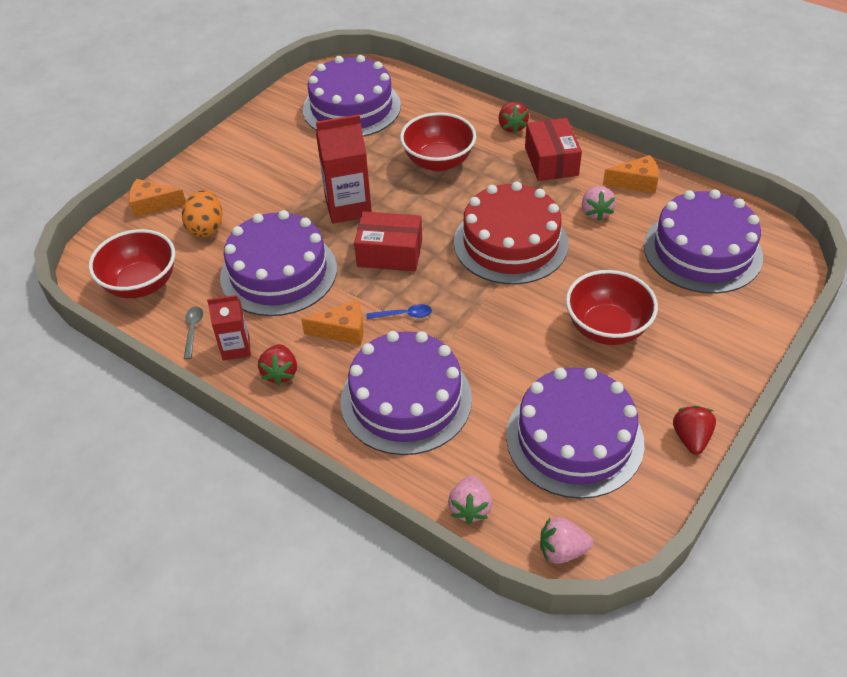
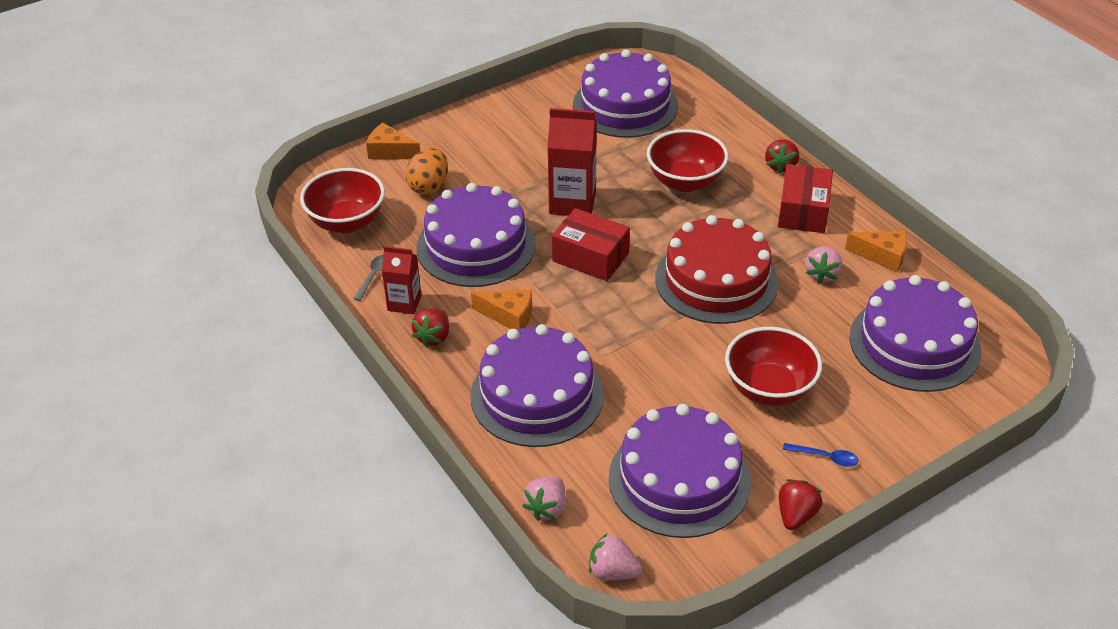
camera: 20 degrees right, 5 degrees down
(404, 315) = (574, 318): blue spoon -> blue spoon (825, 457)

